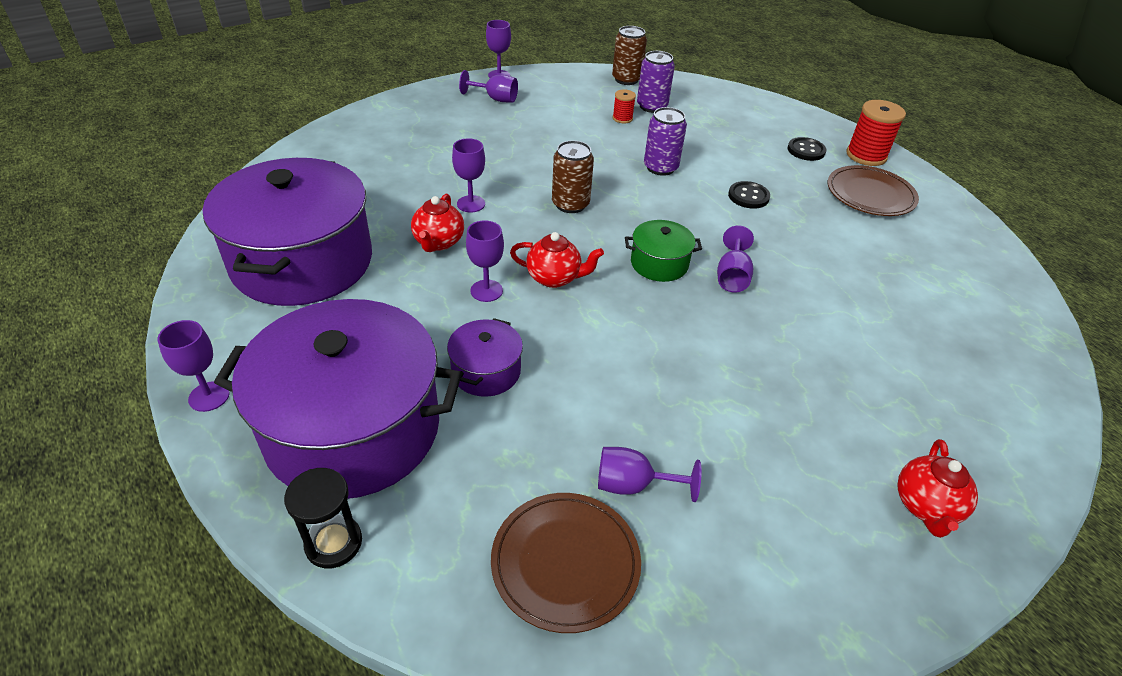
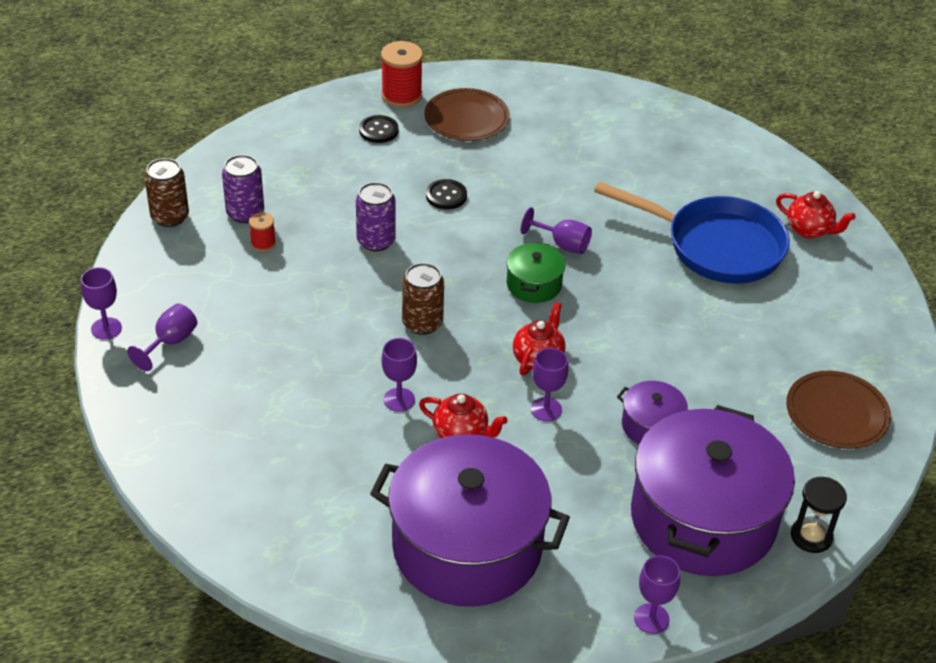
camera: 75 degrees left, 0 degrees up
(633, 485) = (777, 364): purple goblet -> none
(818, 404) = (716, 246): none -> blue pan

